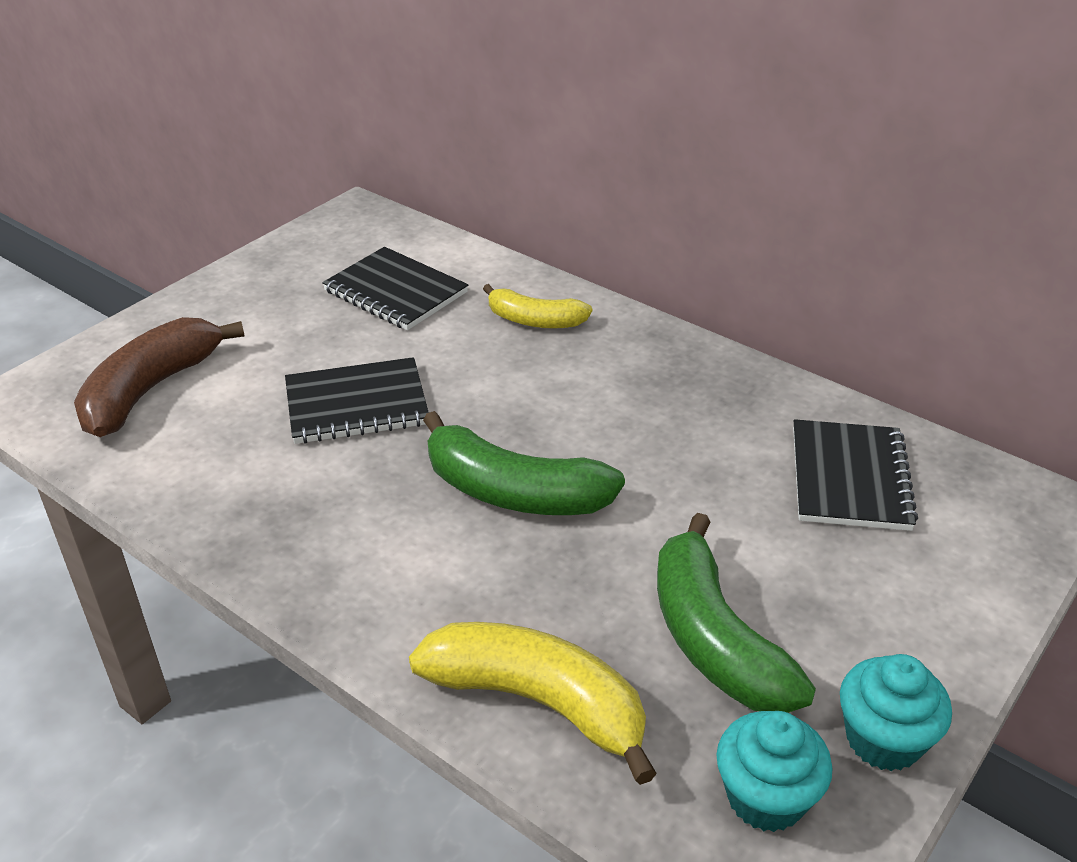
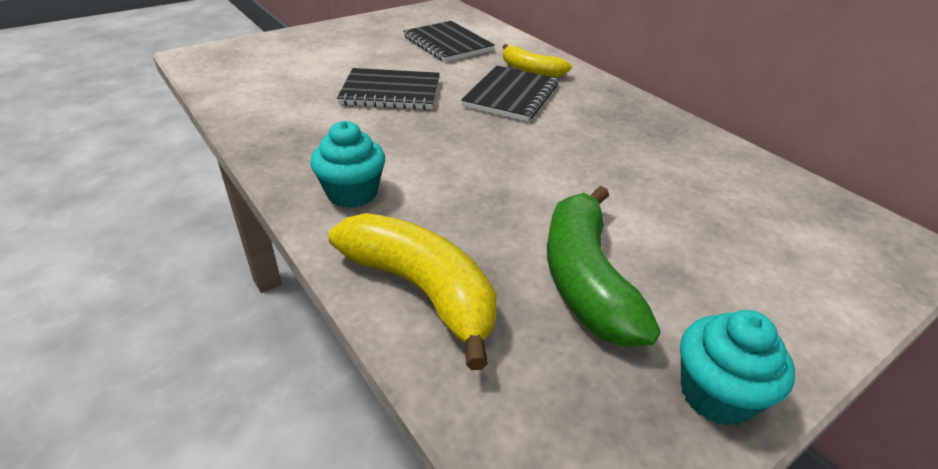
camera: 15 degrees right, 0 degrees up
(150, 390) = (270, 64): brown banana -> none
(513, 492) = (470, 156): green banana -> none
(766, 797) = (587, 414): turquoise cupcake -> turquoise cupcake (352, 193)
(849, 478) = (737, 196): black notebook -> black notebook (511, 96)

